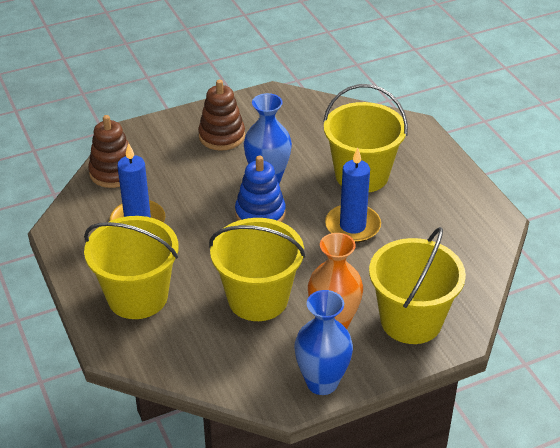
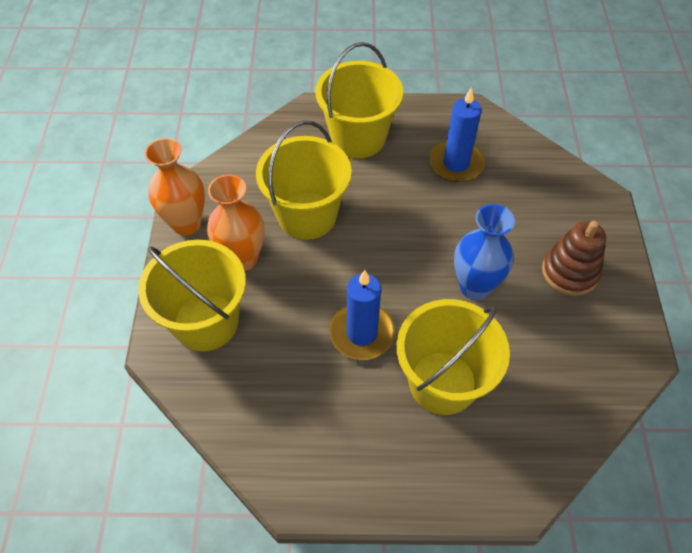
camera: 115 degrees right, 15 degrees up
(113, 172) = (539, 165): brown stacking toy -> none
(260, 214) = (422, 259): blue stacking toy -> none
(322, 382) = (186, 223): blue vase -> orange vase

